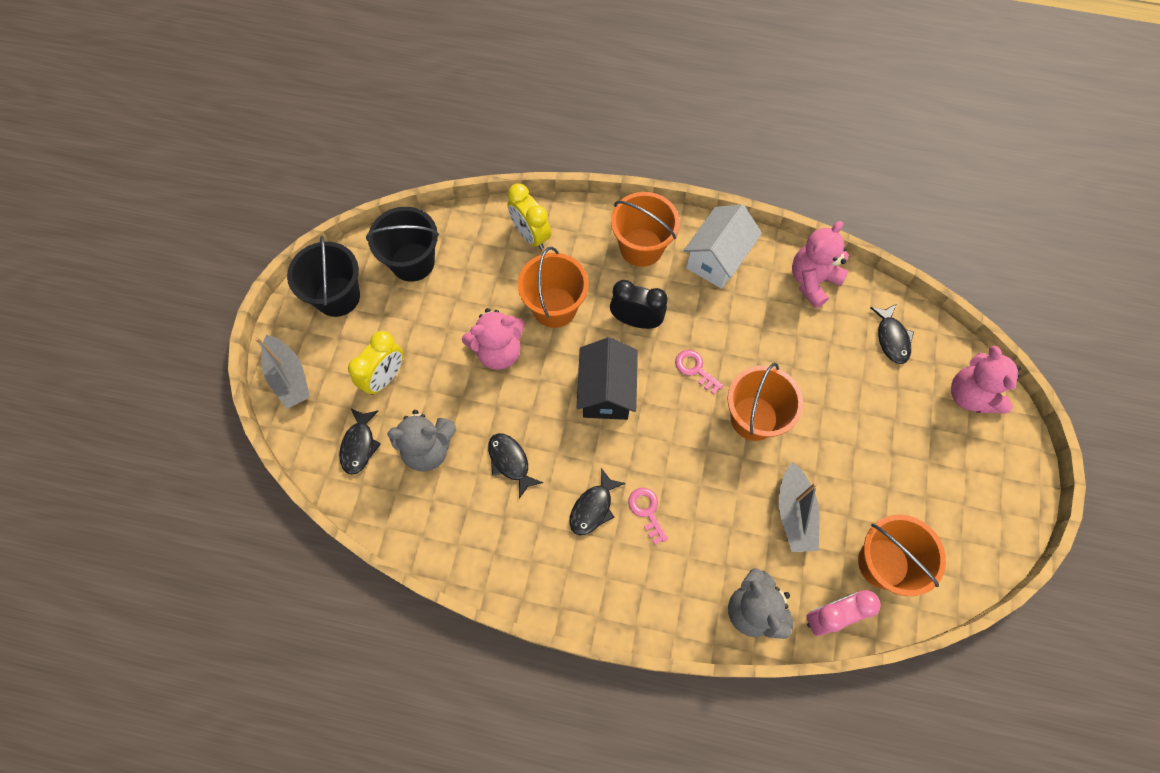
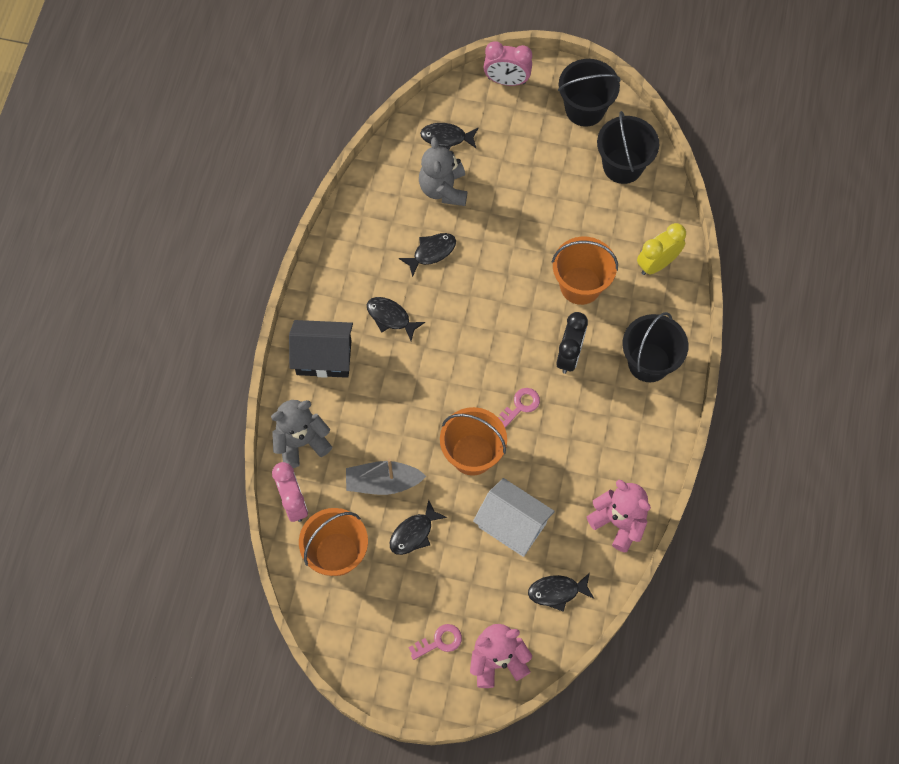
camera: 90 degrees right, 0 degrees up
(289, 377) = (506, 81): grey boat -> pink clock
(385, 377) = (508, 152): yellow clock -> none
(498, 351) = (535, 240): pink teddy bear -> none
(606, 391) = (497, 329): black house -> black house (324, 357)
(641, 247) = (649, 362): orange bucket -> black bucket
(647, 511) = (387, 360): pink key -> pink key (439, 641)
(717, 259) = (639, 432): white house -> white house (512, 525)
(848, 479) = (414, 533): none -> black fish

